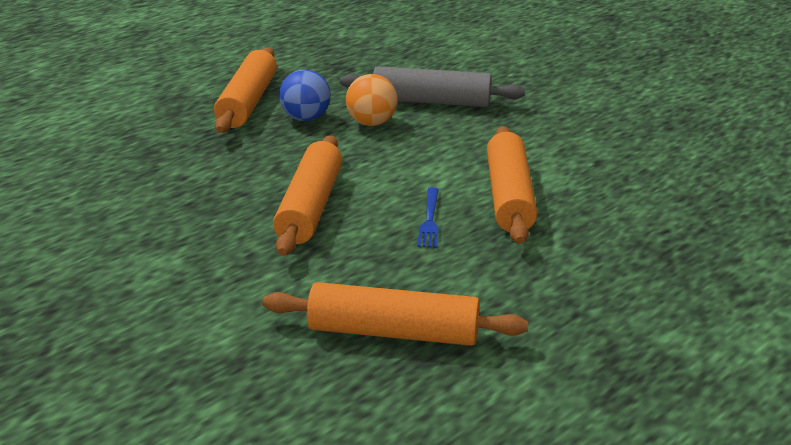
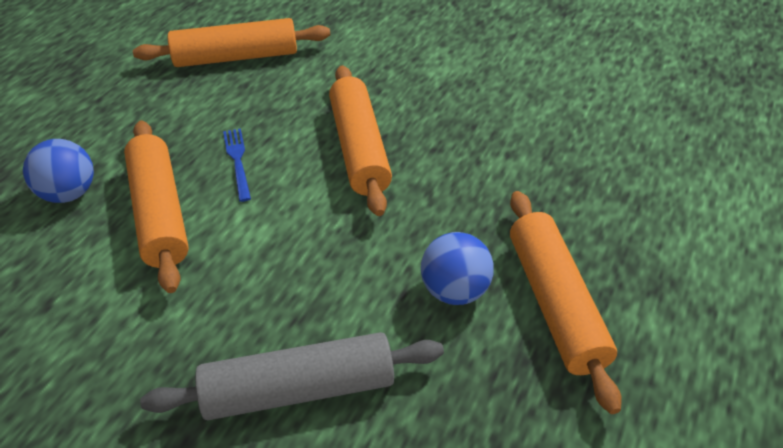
camera: 160 degrees right, 15 degrees up
(371, 123) = (363, 305): orange ball -> none
(593, 226) = (69, 193): none -> blue ball

